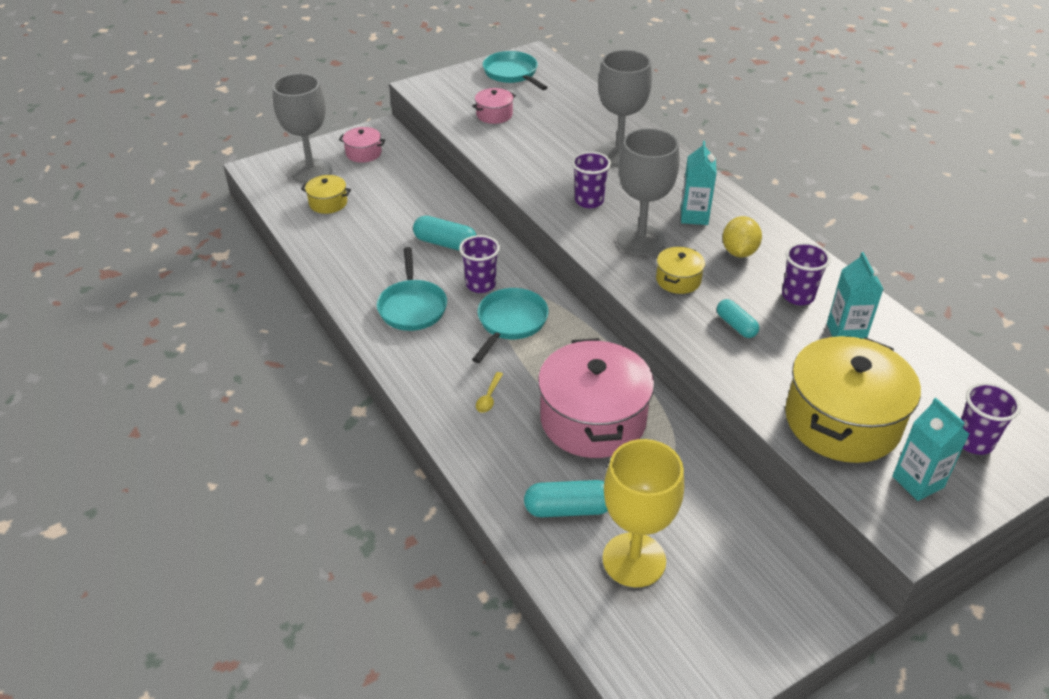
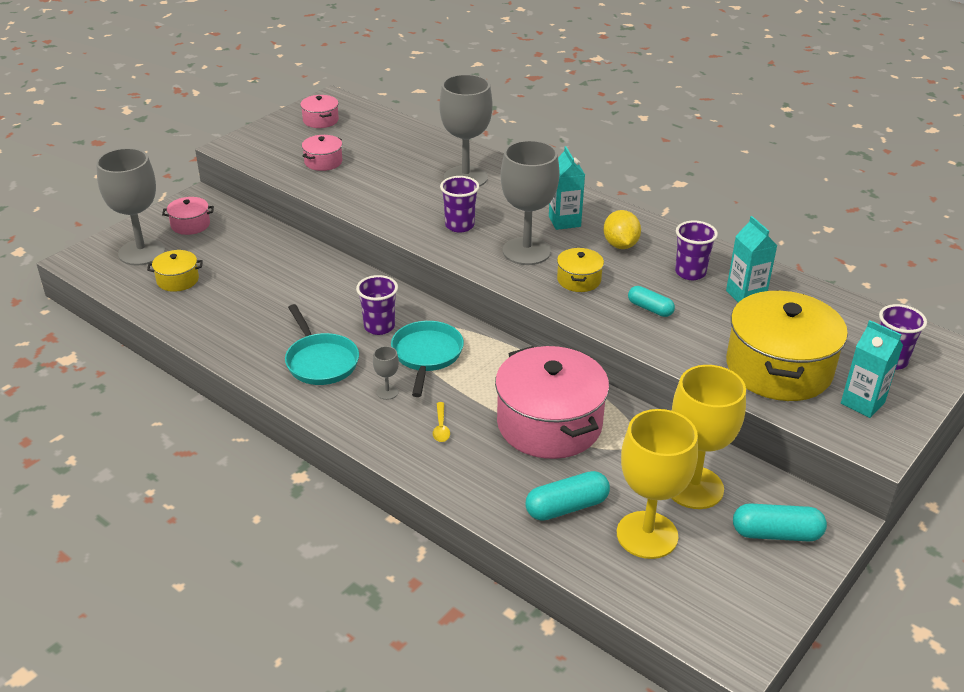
camera: 20 degrees left, 5 degrees down
(445, 243) = (323, 295): turquoise capsule -> turquoise capsule (776, 534)
(457, 350) = (387, 392): none -> grey goblet
(512, 74) = (320, 120): turquoise pan -> pink pot
(706, 523) = (694, 487): none -> yellow goblet

